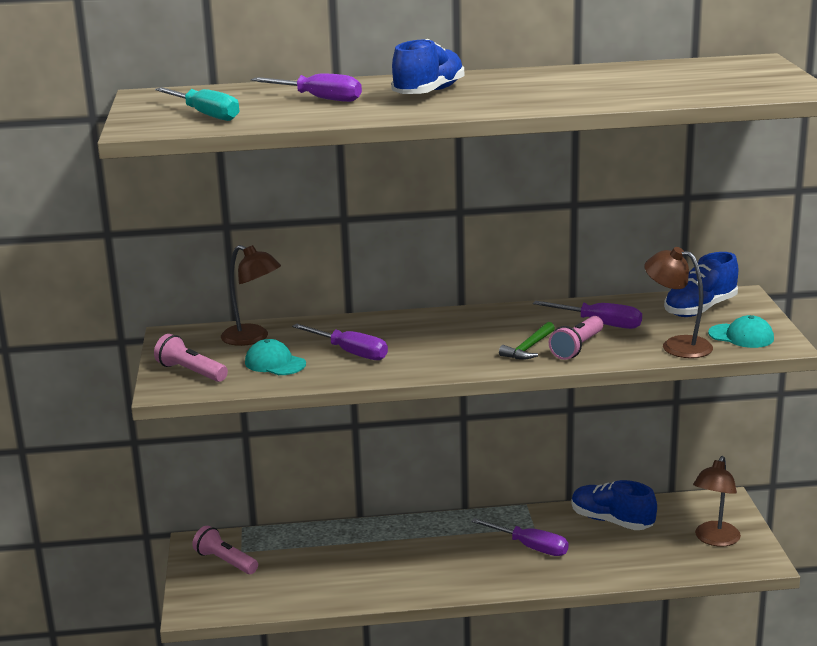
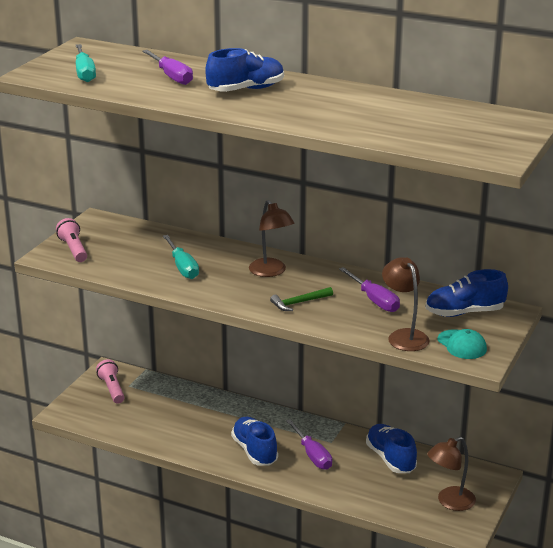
camera: 30 degrees right, 5 degrees up
(253, 338) = (139, 236): brown lamp -> brown lamp (271, 272)
(275, 363) = (128, 259): turquoise cap -> none
(350, 352) = (182, 267): purple screwdriver -> turquoise screwdriver
(465, 566) = (254, 451): none -> blue shoe
(577, 347) = (332, 313): pink flashlight -> none

